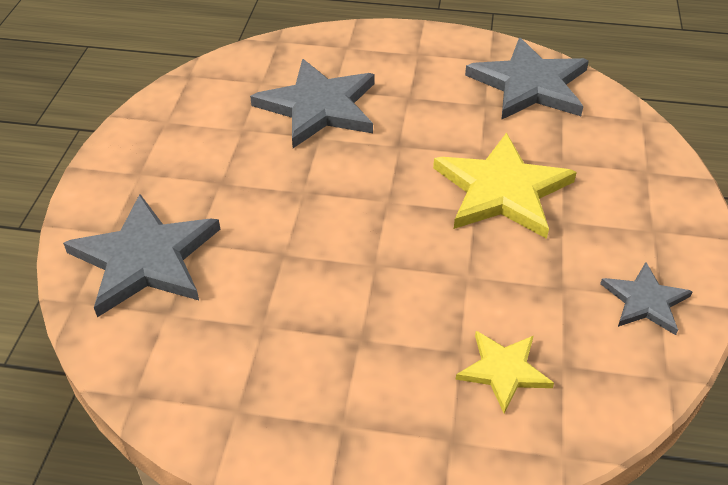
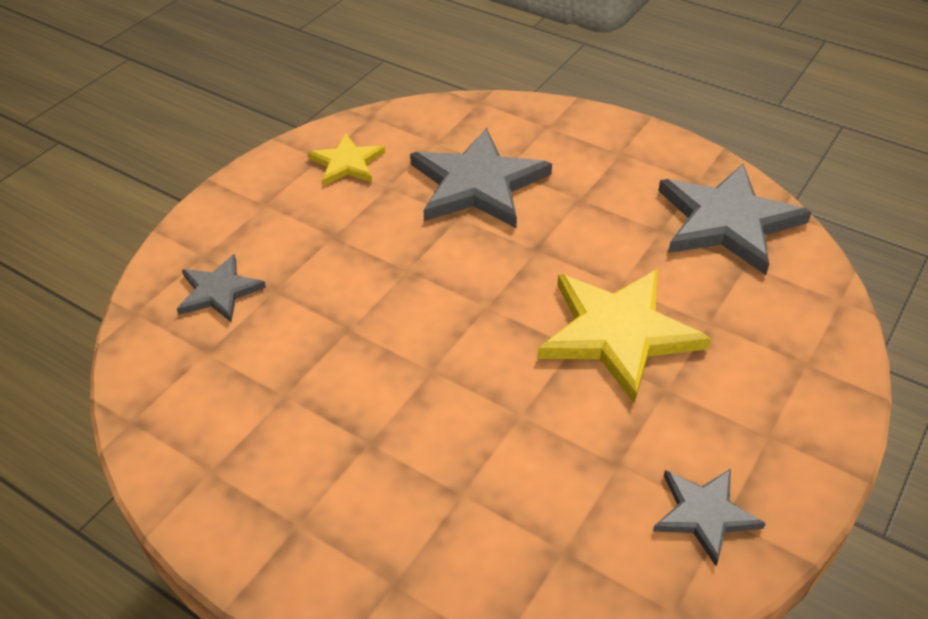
camera: 25 degrees right, 0 degrees up
(145, 259) = (219, 291): grey star -> grey star, size x0.55
(503, 370) = (493, 531): yellow star -> yellow star (347, 163)

